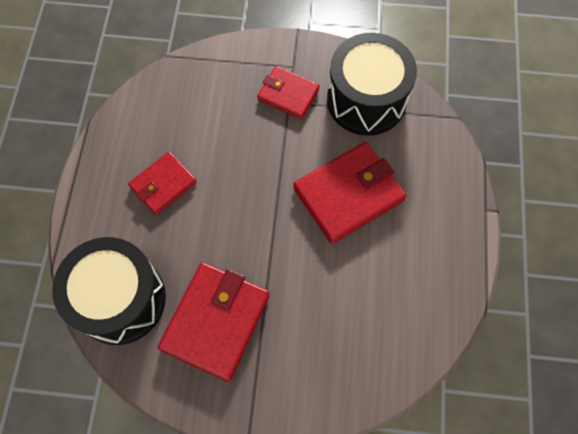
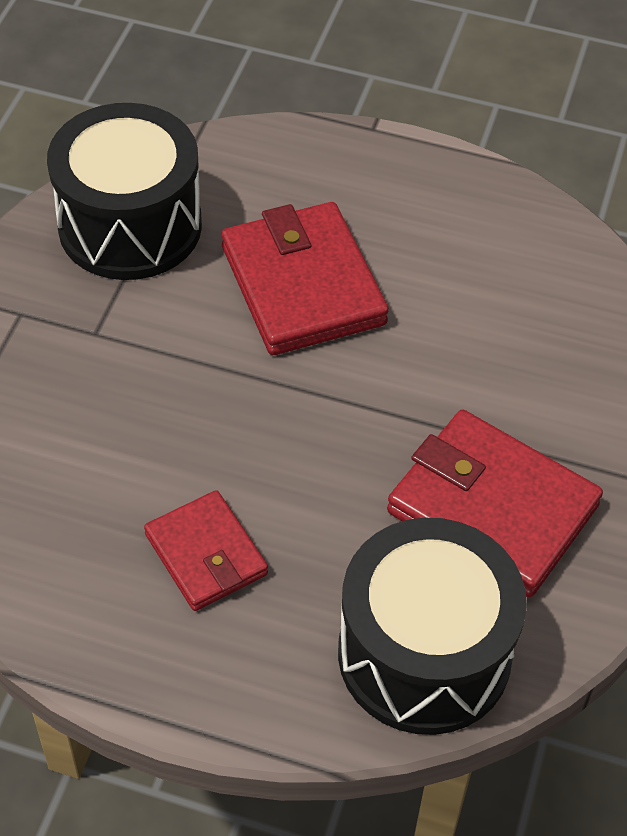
camera: 80 degrees left, 15 degrees down
(288, 94) = (78, 330): red wallet -> none

